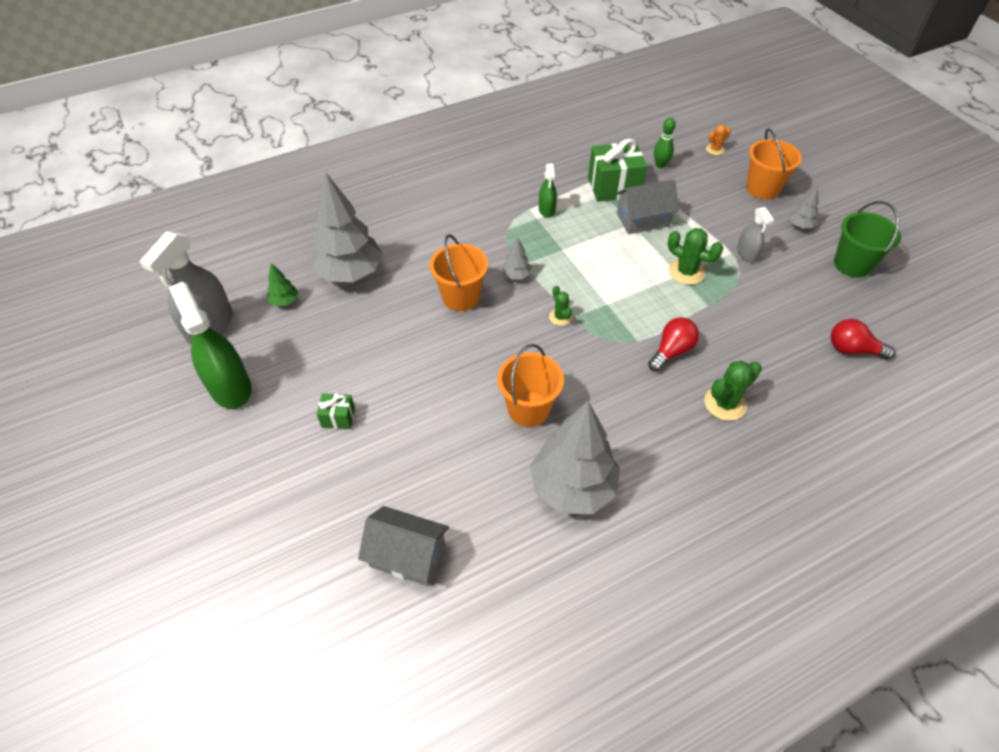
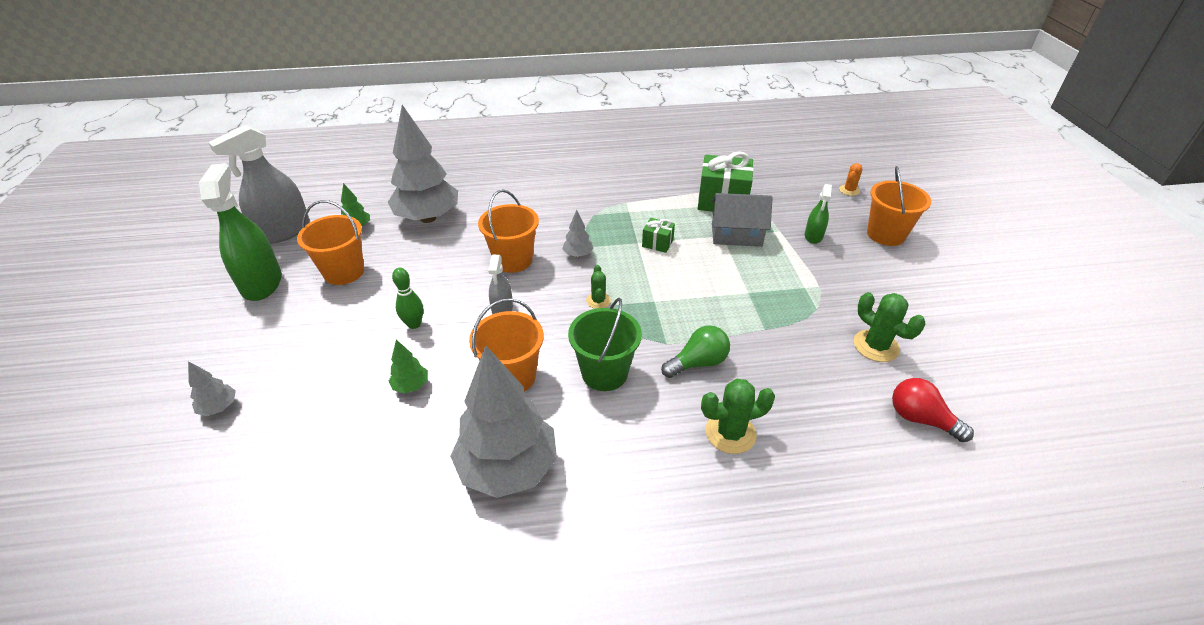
camera: 20 degrees right, 10 degrees down
(305, 353) = (344, 272): none -> orange bucket
(338, 418) = (331, 333): green gift -> green gift (657, 243)
(407, 555) = (300, 481): grey house -> none
(446, 444) = (411, 386): none -> green tree
(547, 210) = (643, 206): green spray bottle -> green spray bottle (813, 236)
(660, 165) = (782, 192): green bowling pin -> green bowling pin (414, 324)
(671, 351) = (698, 363): red light bulb -> green light bulb
(686, 272) = (757, 292): green cactus -> green cactus (876, 346)
(715, 150) = (849, 190): orange cactus -> orange cactus turned 45 degrees counterclockwise
(747, 253) = (836, 290): grey spray bottle -> grey spray bottle (502, 309)
(799, 225) = (913, 277): grey tree -> grey tree (219, 407)
(852, 264) = (961, 330): green bucket -> green bucket (604, 373)

